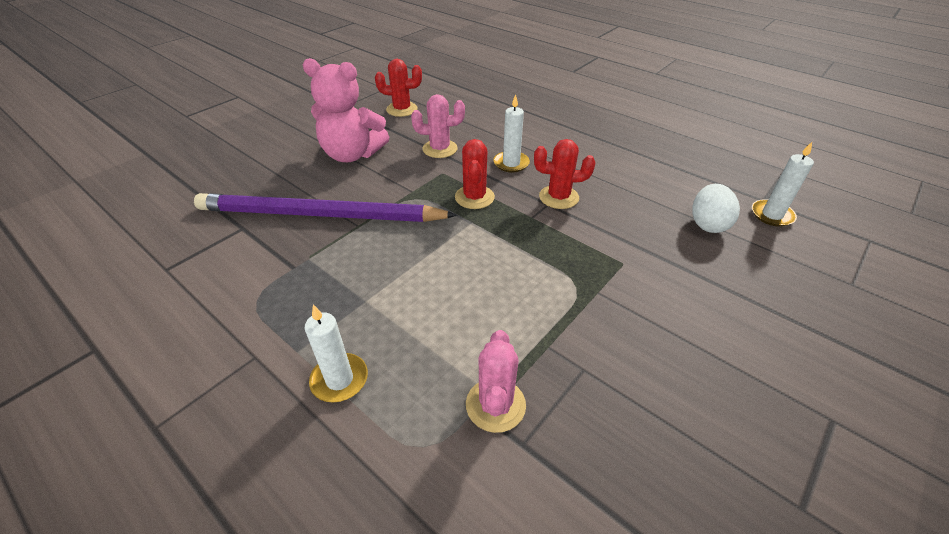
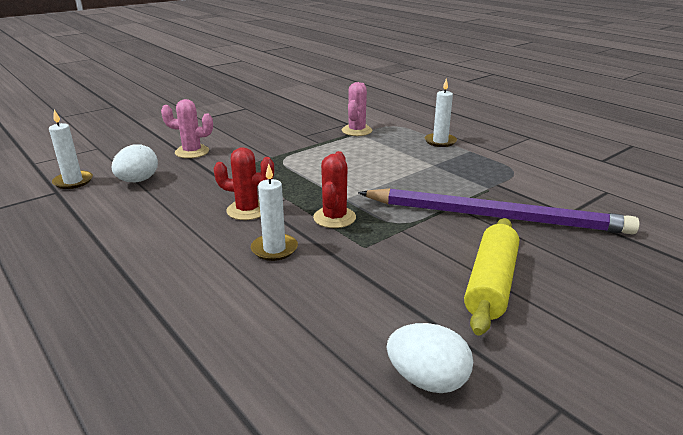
camera: 170 degrees left, 15 degrees down
(352, 154) = (490, 283): pink teddy bear -> yellow rolling pin
(402, 109) = (427, 380): red cactus -> white egg
(440, 149) = (362, 279): pink cactus -> pink cactus (192, 152)

